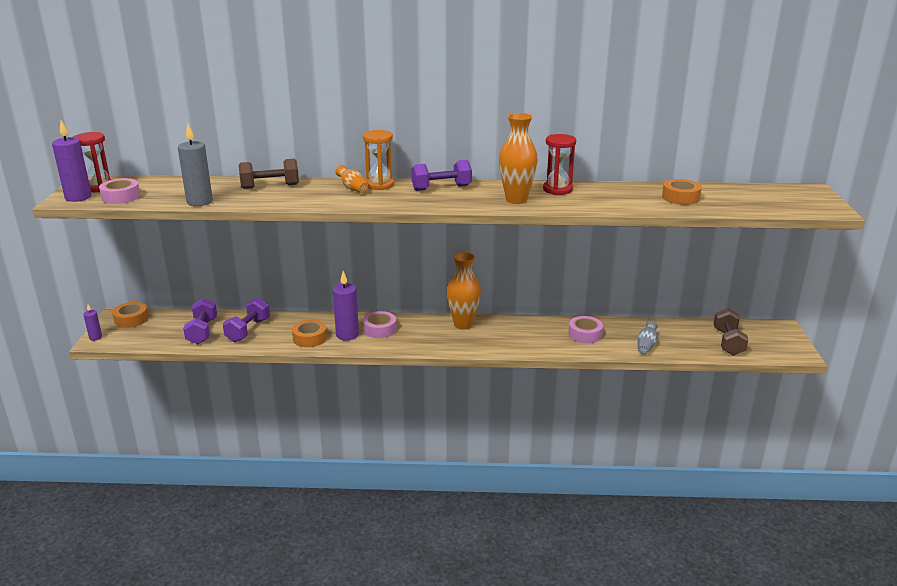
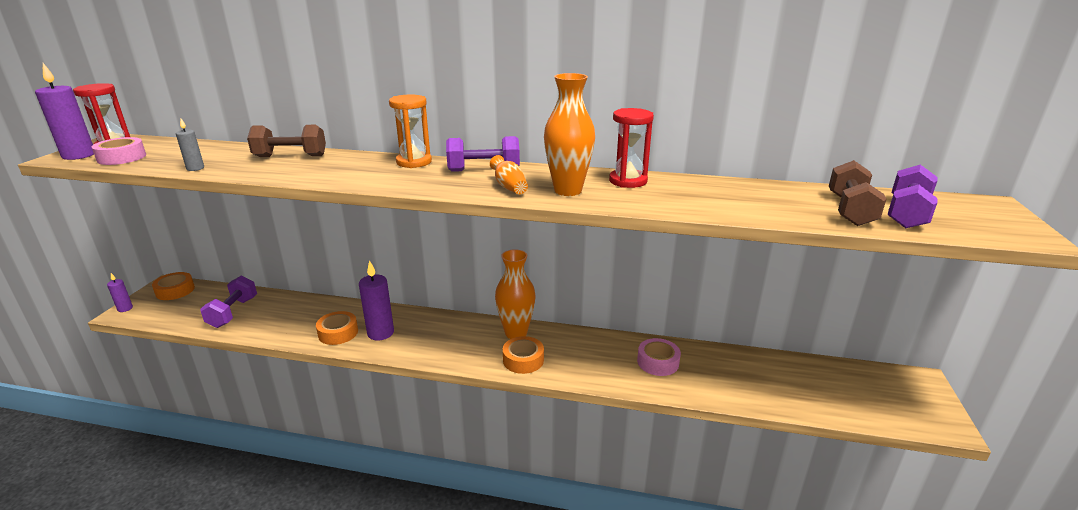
camera: 10 degrees right, 0 degrees up
(199, 202) = (195, 168): grey candle -> grey candle, size x0.54
(248, 330) = (280, 316): purple dumbbell -> purple dumbbell (907, 214)
(353, 188) = (380, 164): orange vase -> orange vase (509, 187)
(380, 329) = (419, 329): pink tape -> none
(646, 346) = (733, 388): grey vase -> none
(680, 197) = (793, 202): orange tape -> orange tape (523, 360)
(728, 342) = (845, 395): brown dumbbell -> brown dumbbell (850, 210)

